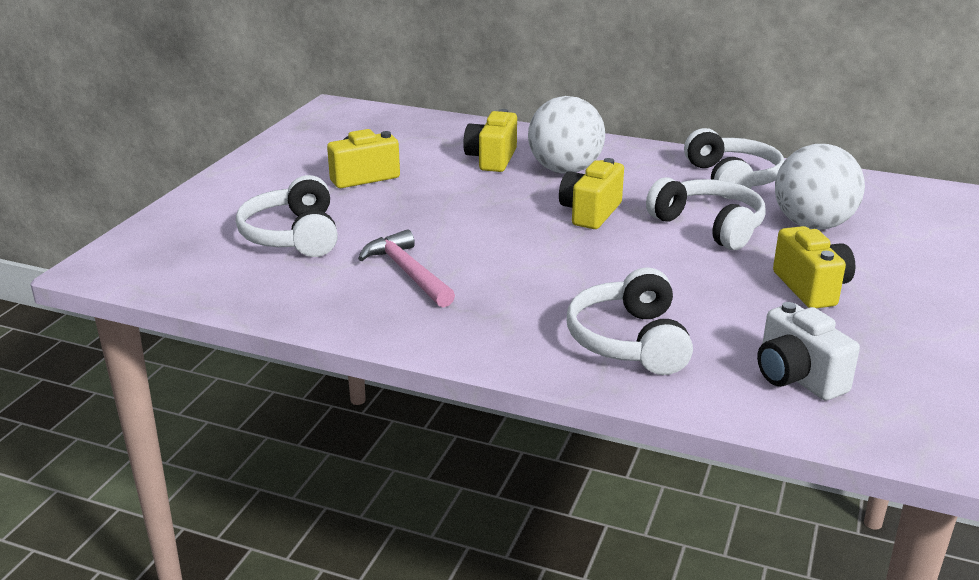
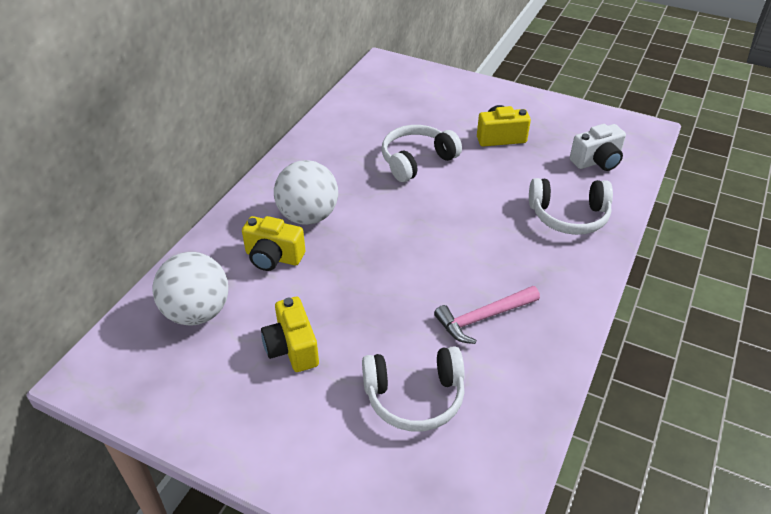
camera: 85 degrees left, 15 degrees up
(590, 213) = (389, 211): yellow camera -> none
(732, 179) = (343, 138): white headphones -> none
(812, 225) = (419, 120): white ball -> white ball (197, 312)

